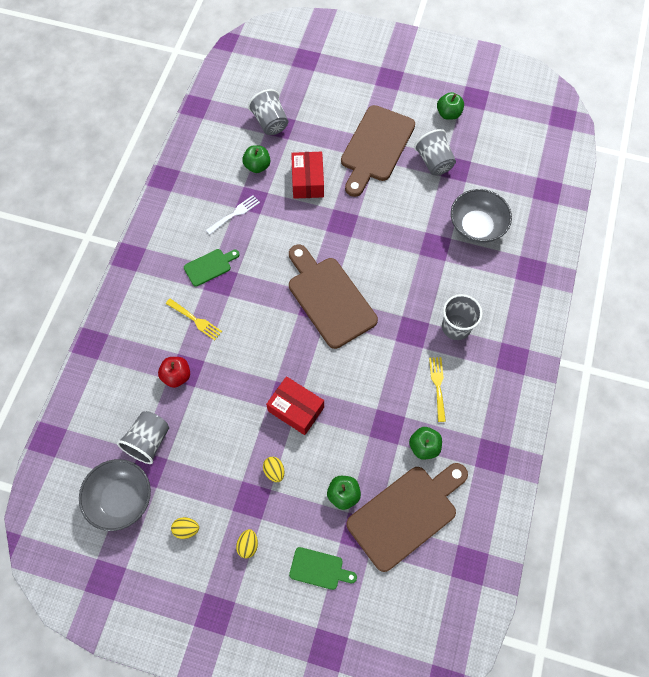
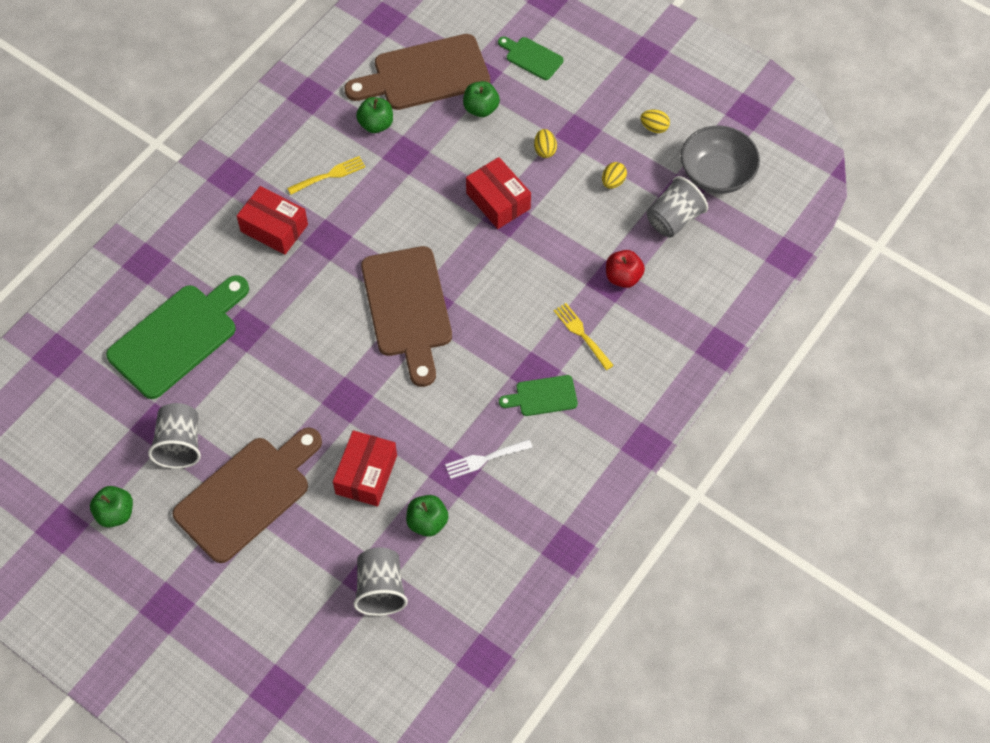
camera: 160 degrees left, 5 degrees down
(248, 545) = (595, 96): yellow egg -> yellow egg (613, 182)
(438, 386) = (329, 175): yellow fork -> yellow fork turned 135 degrees counterclockwise
(456, 327) = (274, 228): grey cup -> red box
(476, 226) = (177, 337): grey bowl -> green cutting board

